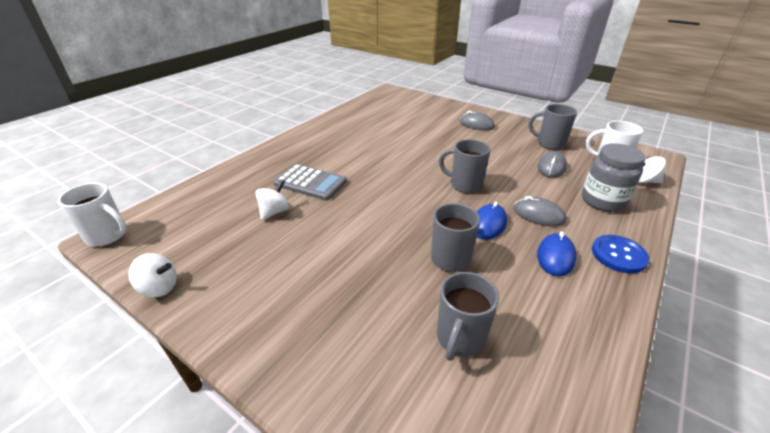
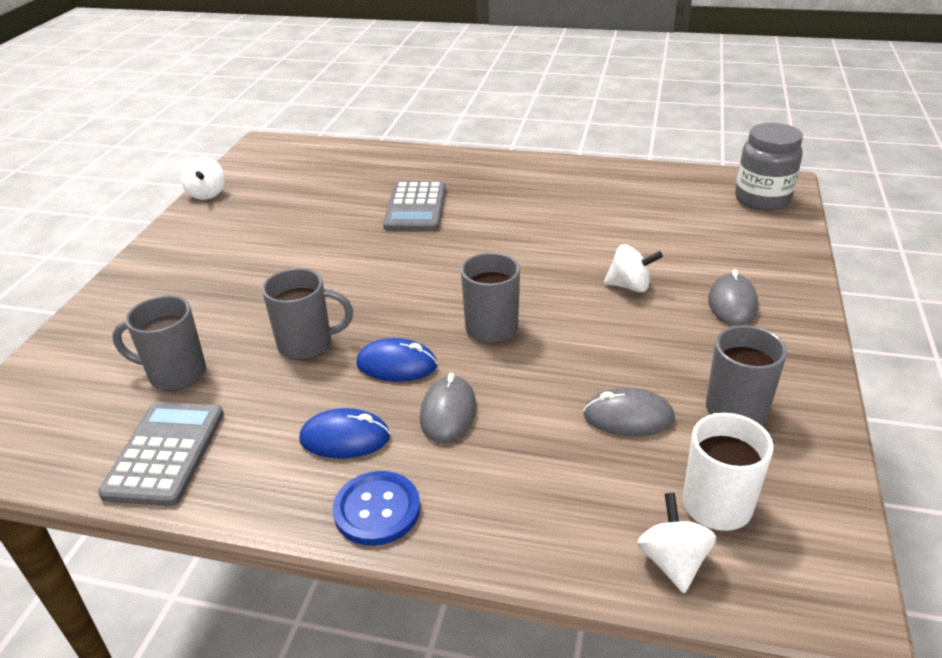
camera: 70 degrees right, 0 degrees up
(108, 236) = (265, 144): white mug -> none
(275, 212) = (343, 206): white spinning top -> white spinning top (629, 286)
(562, 353) = (165, 453): none -> grey calculator
(602, 201) = (541, 492): grey jar -> grey jar (762, 199)

